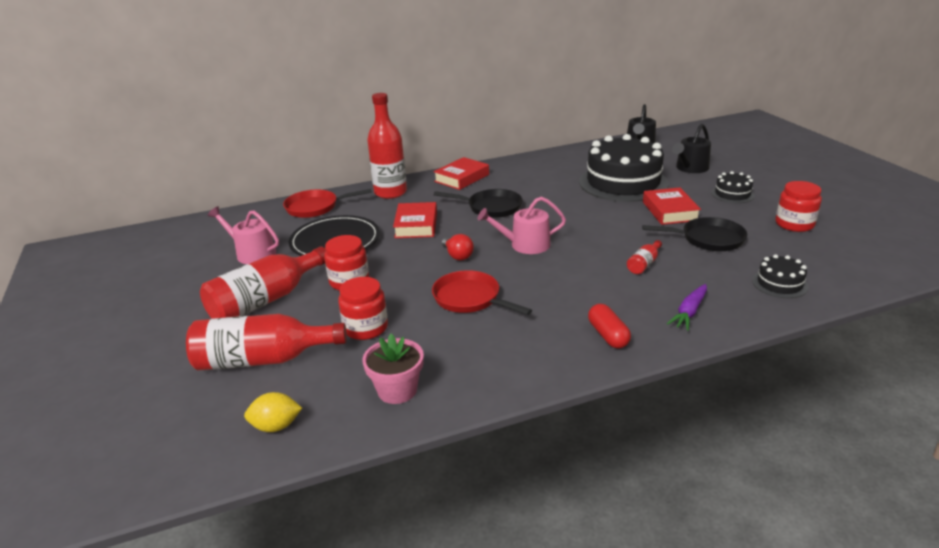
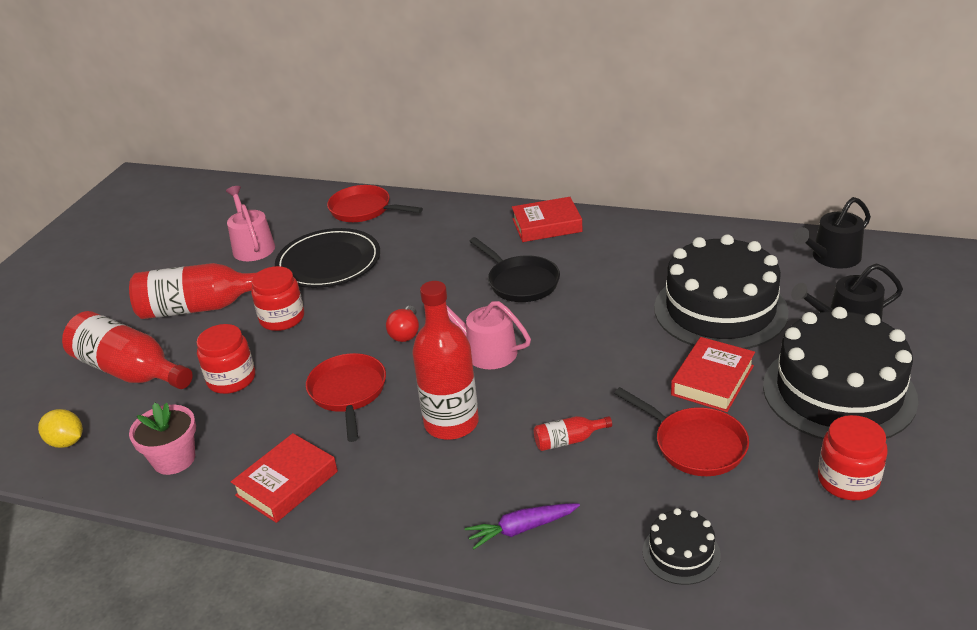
camera: 40 degrees right, 5 degrees up
(390, 192) = (452, 217): red bottle -> red bottle (451, 423)
(416, 225) = (420, 274): red book -> red book (287, 483)
(608, 335) = (405, 507): red capsule -> none
(708, 239) = (695, 445): black pan -> red pan
(732, 194) = (838, 392): black cake -> black cake, size x2.24

